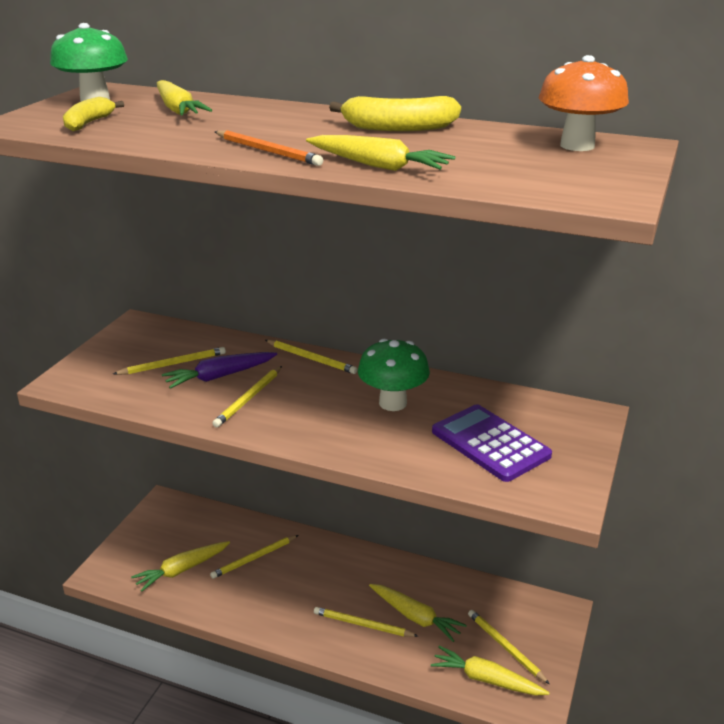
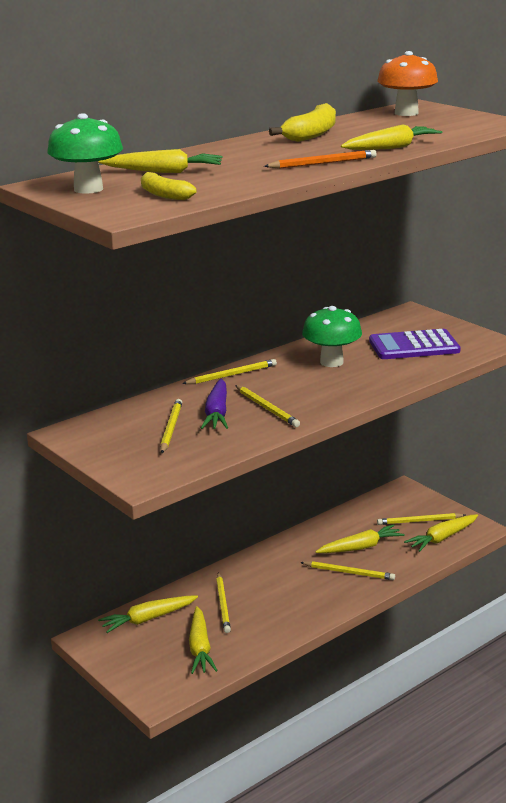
camera: 60 degrees left, 5 degrees down
(207, 523) = (148, 619): none -> yellow carrot
(363, 625) = (349, 572): yellow pencil -> yellow pencil turned 120 degrees counterclockwise

